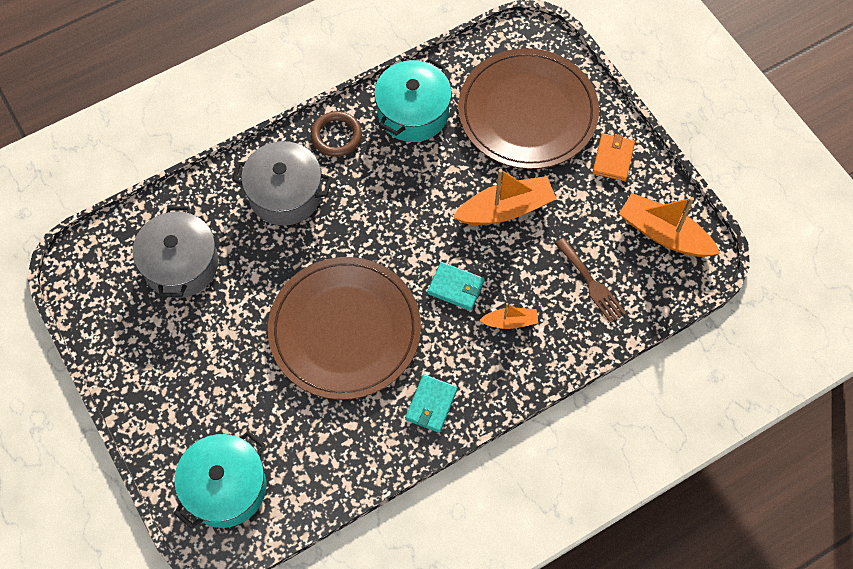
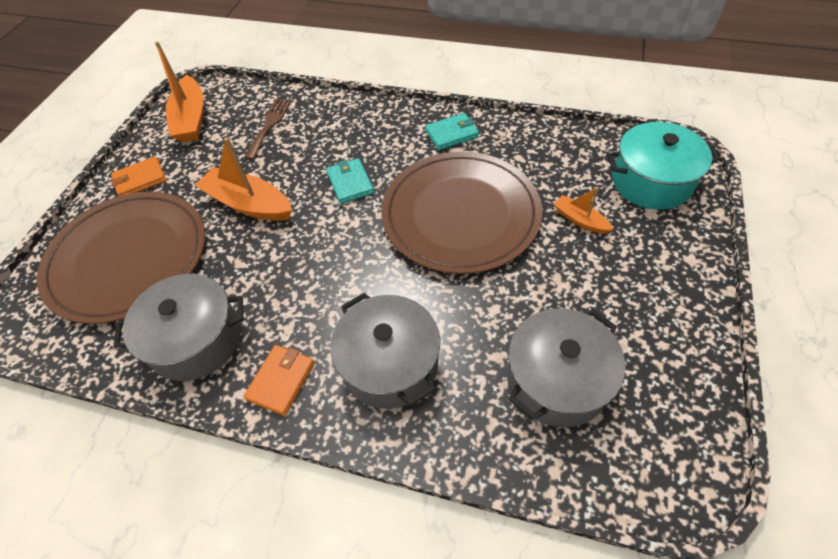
camera: 130 degrees left, 10 degrees down
(336, 136) = (281, 380): brown ring -> orange wallet
(413, 112) = (196, 340): turquoise pot -> grey pot
(510, 322) = (345, 140): orange boat -> orange boat (580, 220)

